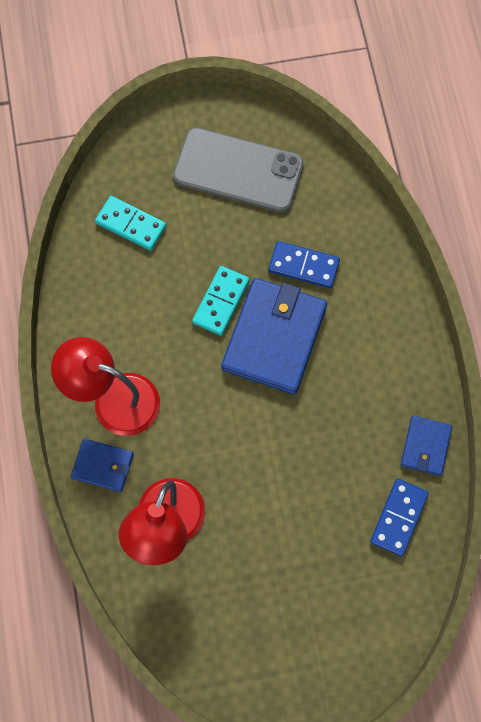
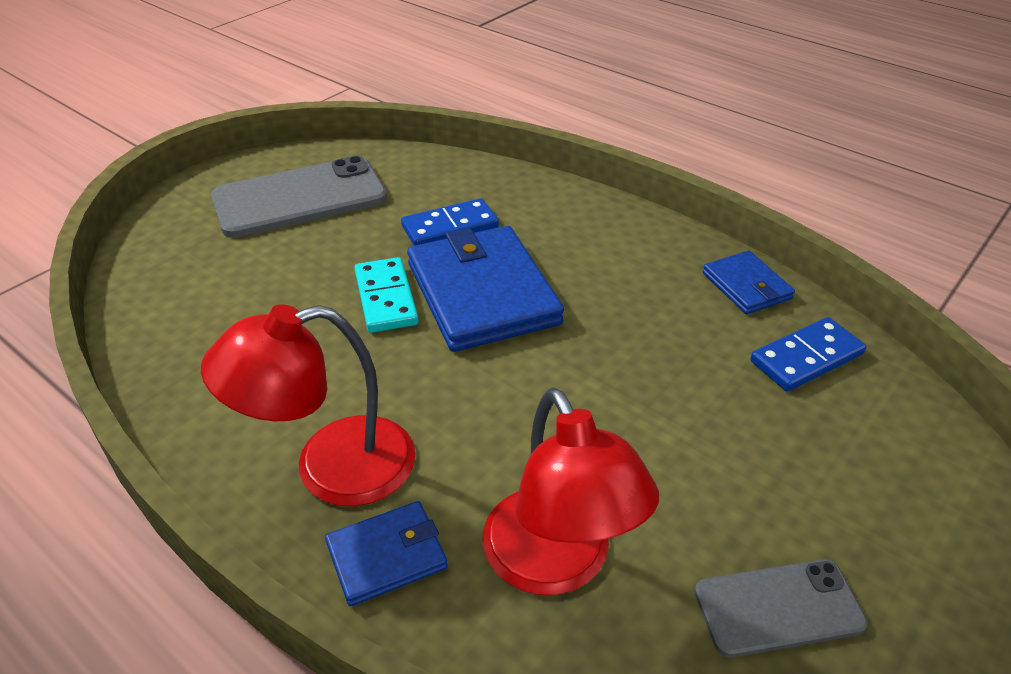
camera: 40 degrees left, 30 degrees down
(131, 225) = (202, 293): turquoise domino -> none
(234, 618) = (778, 607): none -> grey phone
(398, 517) = (806, 358): blue domino -> blue domino turned 75 degrees clockwise

